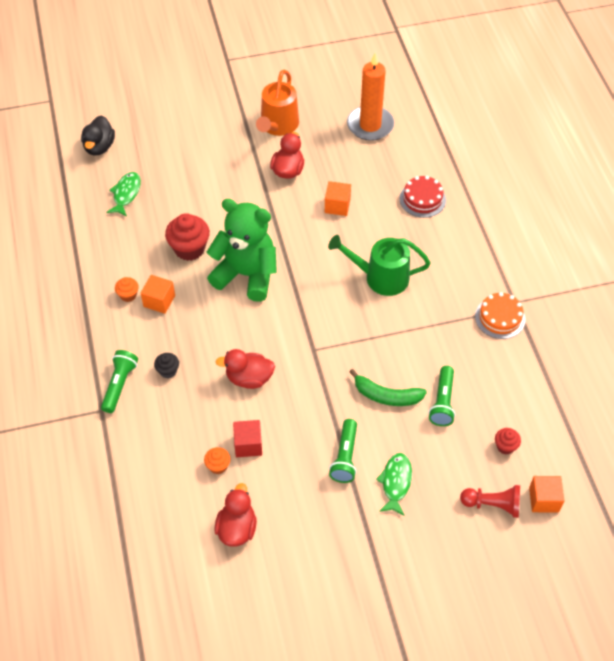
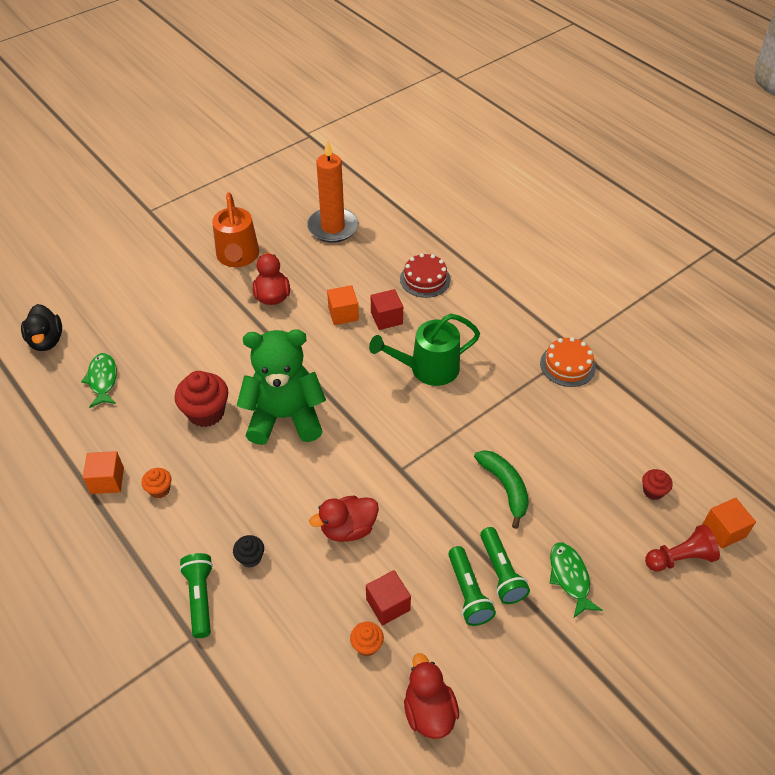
camera: 25 degrees left, 5 degrees down
(159, 301) = (200, 482): orange cube -> orange cube (107, 480)
(371, 222) = (386, 318): none -> red cube
(386, 396) = (505, 487): green banana -> green banana turned 105 degrees counterclockwise
(442, 402) = (564, 471): green flashlight -> green flashlight (468, 593)

